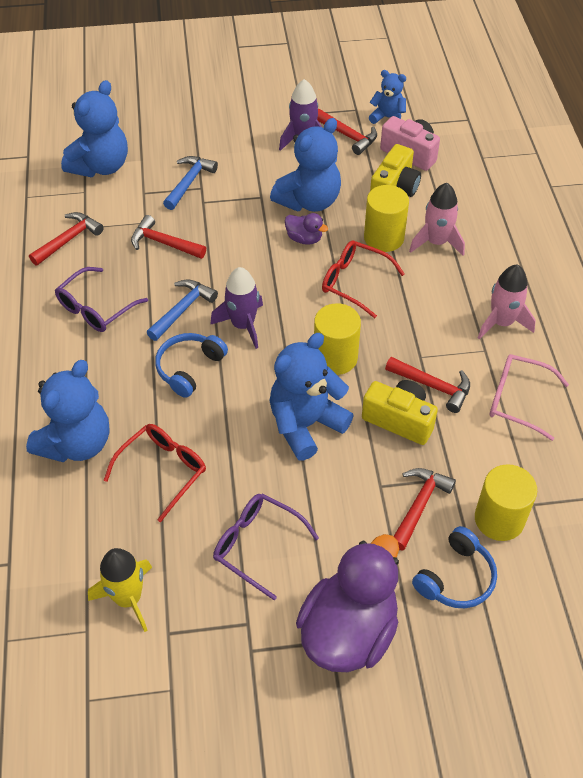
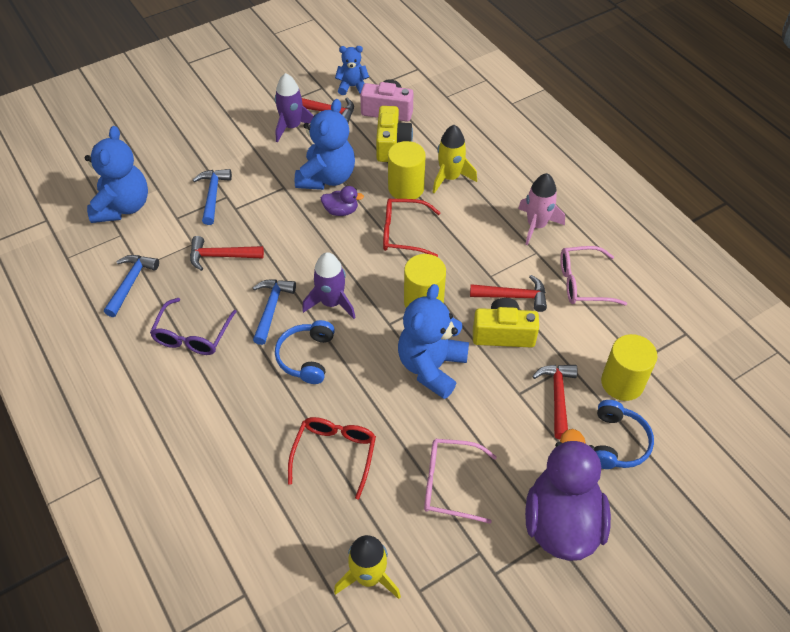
camera: 25 degrees left, 0 degrees up
(68, 240) = (131, 283): red hammer -> blue hammer
(76, 443) = (244, 461): blue teddy bear -> none
(257, 545) = (450, 484): purple glasses -> pink glasses
(436, 242) = (450, 178): pink rocket -> yellow rocket

